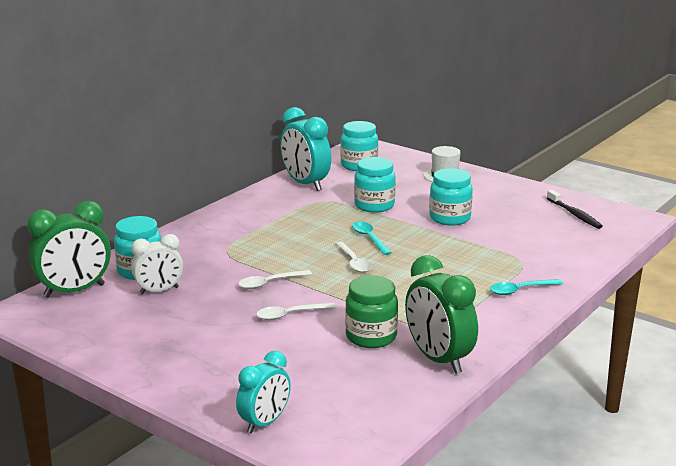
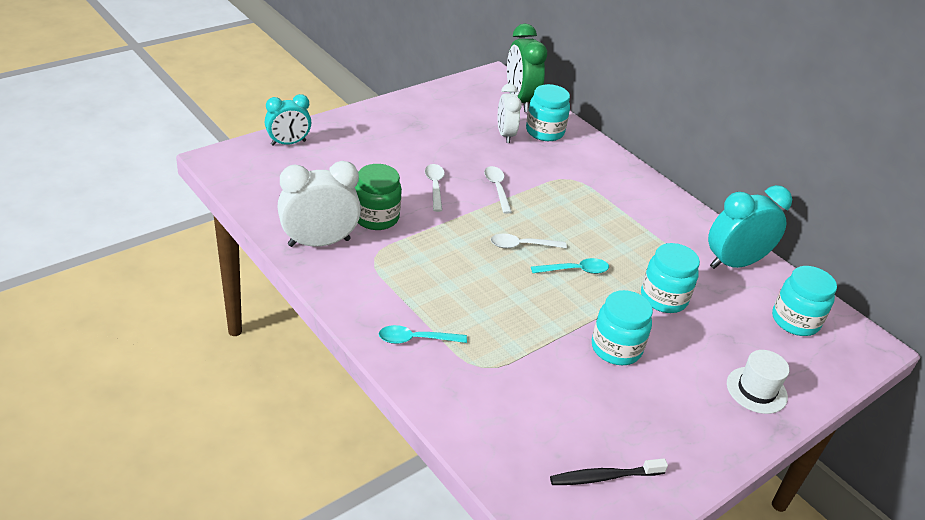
camera: 100 degrees right, 15 degrees up
(264, 423) = (288, 143): turquoise clock -> turquoise clock turned 75 degrees counterclockwise
(438, 359) = (319, 242): green clock -> white clock
(520, 290) = (416, 339): turquoise spoon -> turquoise spoon turned 90 degrees counterclockwise

